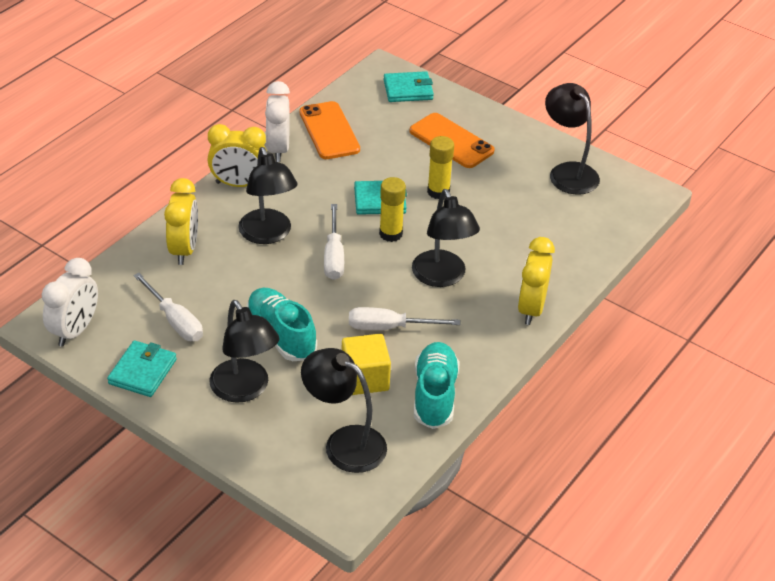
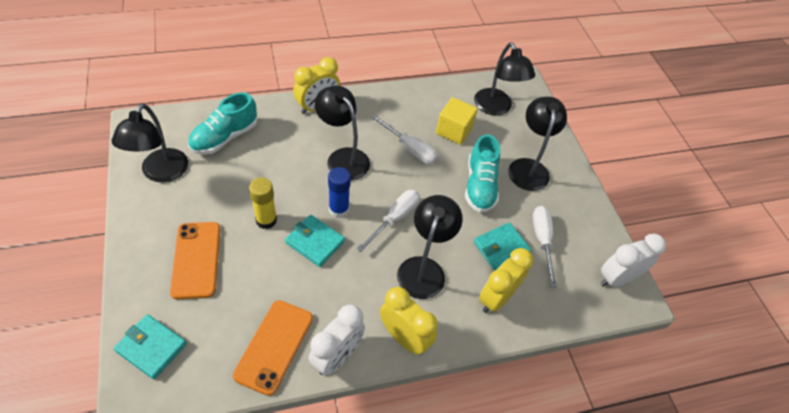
camera: 145 degrees left, 10 degrees up
(143, 371) = (585, 218): turquoise wallet -> turquoise wallet (501, 248)
(391, 234) = (339, 209): yellow glue stick -> blue glue stick
(434, 395) = (425, 100): turquoise shoe -> turquoise shoe (225, 137)
(442, 277) = (343, 157): black lamp -> black lamp turned 60 degrees counterclockwise

